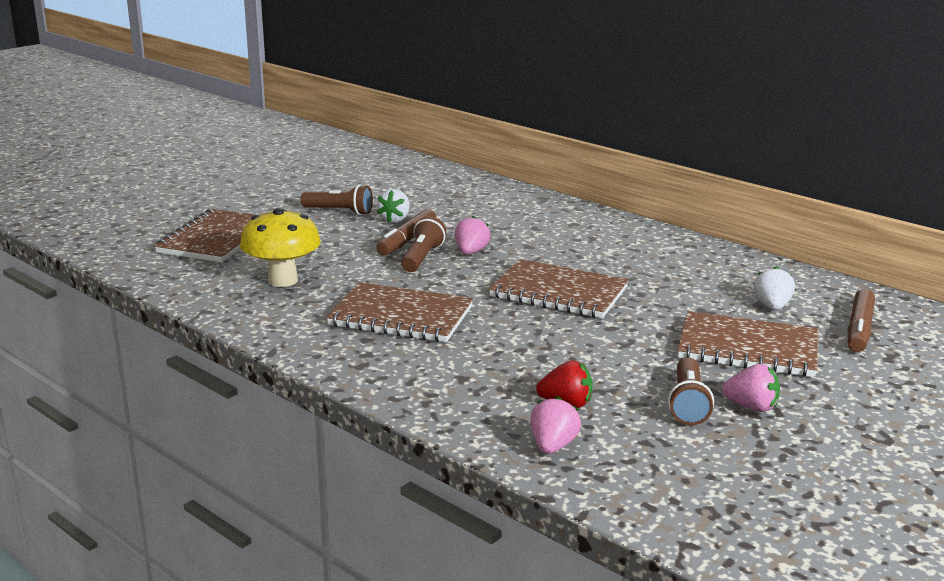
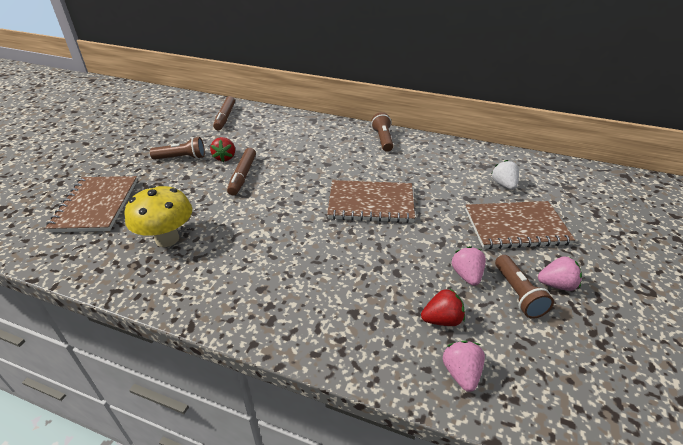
camera: 20 degrees left, 15 degrees up
(395, 219) = (225, 158): white strawberry -> red strawberry
(401, 316) = (275, 256): brown notebook -> none
(422, 258) = (262, 191): brown flashlight -> brown flashlight (383, 139)
(471, 252) = (292, 178): pink strawberry -> pink strawberry (467, 275)
(859, 329) = (563, 193): brown marker -> brown marker (225, 117)

